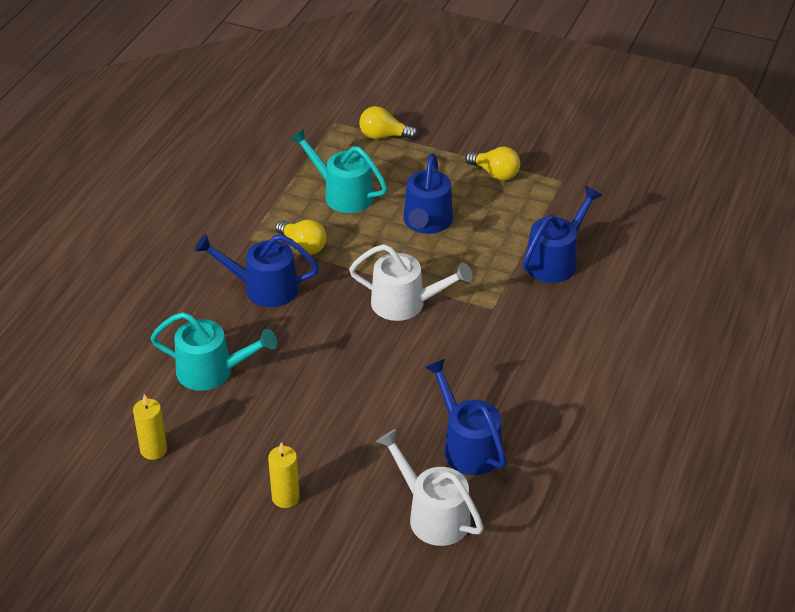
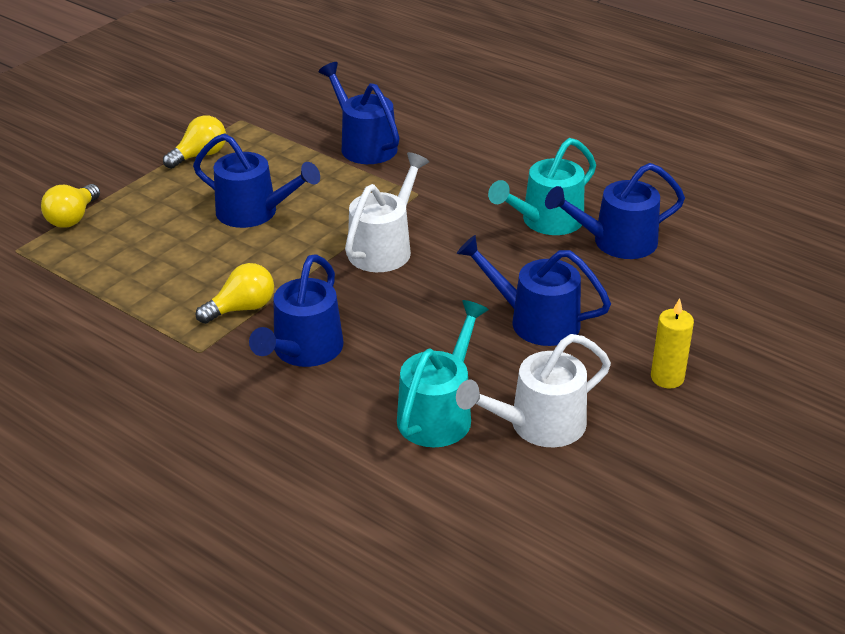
camera: 75 degrees left, 5 degrees down
(153, 450) = (565, 482): yellow candle -> none
(336, 407) = (535, 320): none -> blue watering can
(342, 194) = (162, 264): turquoise watering can -> turquoise watering can (546, 221)
(432, 515) = (708, 279): white watering can -> white watering can (538, 425)

